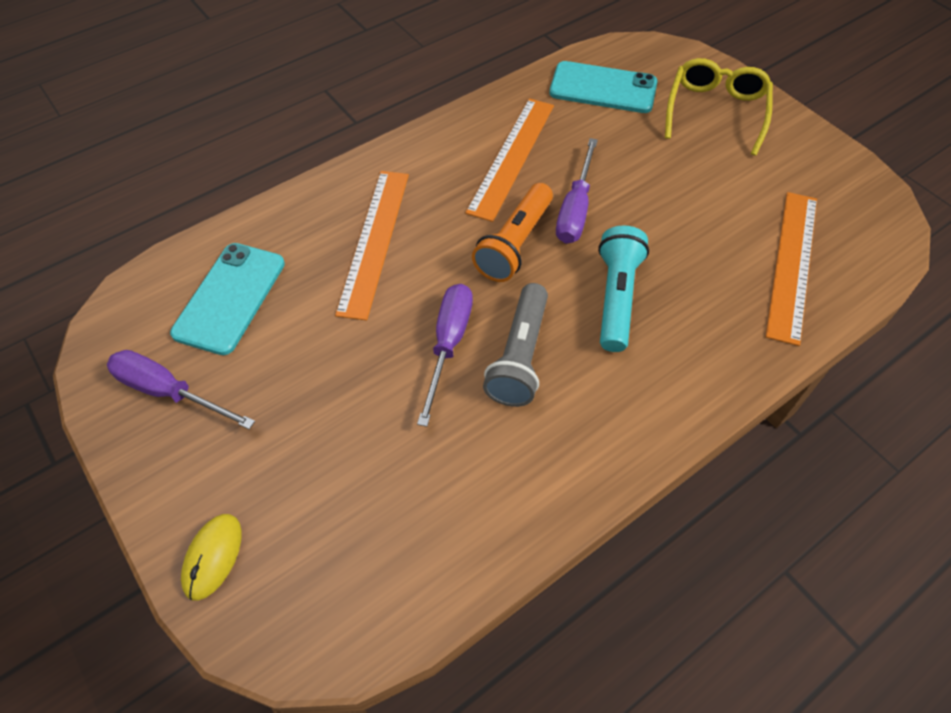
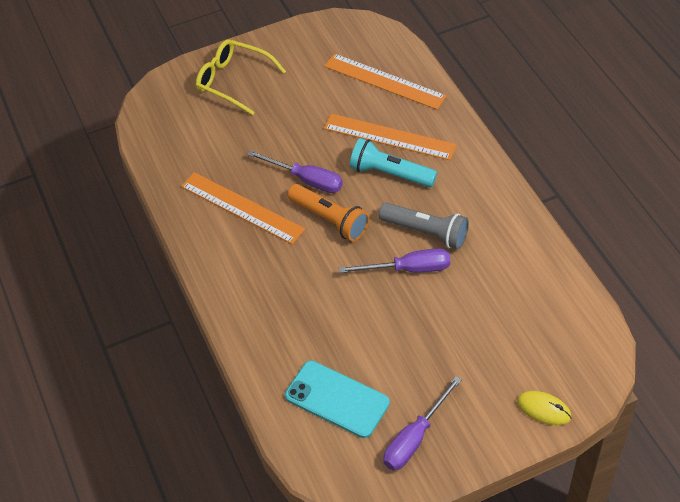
camera: 75 degrees left, 5 degrees down
(374, 241) = (304, 303): orange ruler -> orange ruler (389, 136)
(448, 344) = (408, 269): purple screwdriver -> purple screwdriver turned 150 degrees clockwise
(603, 88) = (184, 139): turquoise phone -> none

